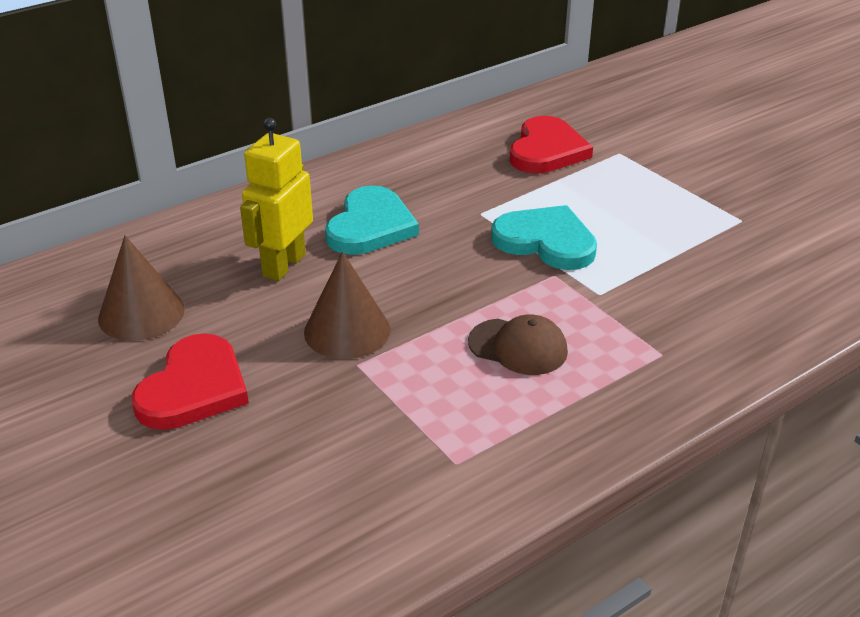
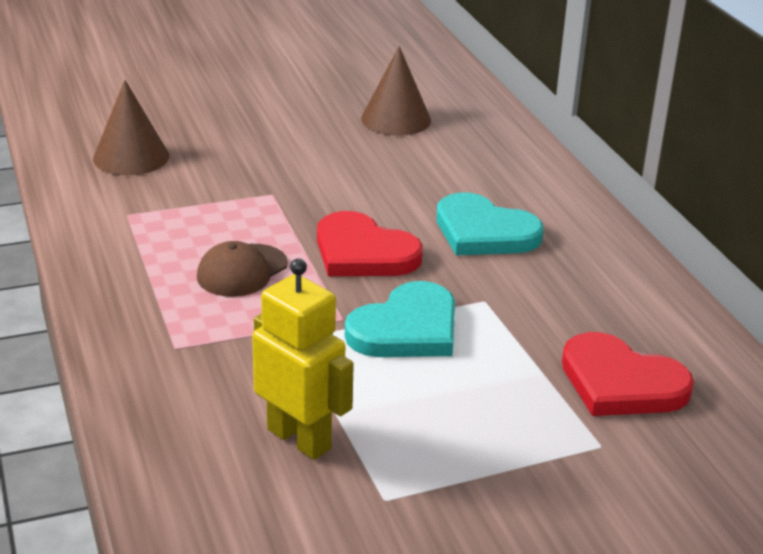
camera: 105 degrees right, 5 degrees down
(194, 388) = (289, 130): red heart -> red heart (363, 252)
(283, 265) = (435, 181): yellow robot -> yellow robot (299, 439)
(347, 330) = (320, 196): brown cone -> brown cone (131, 157)

